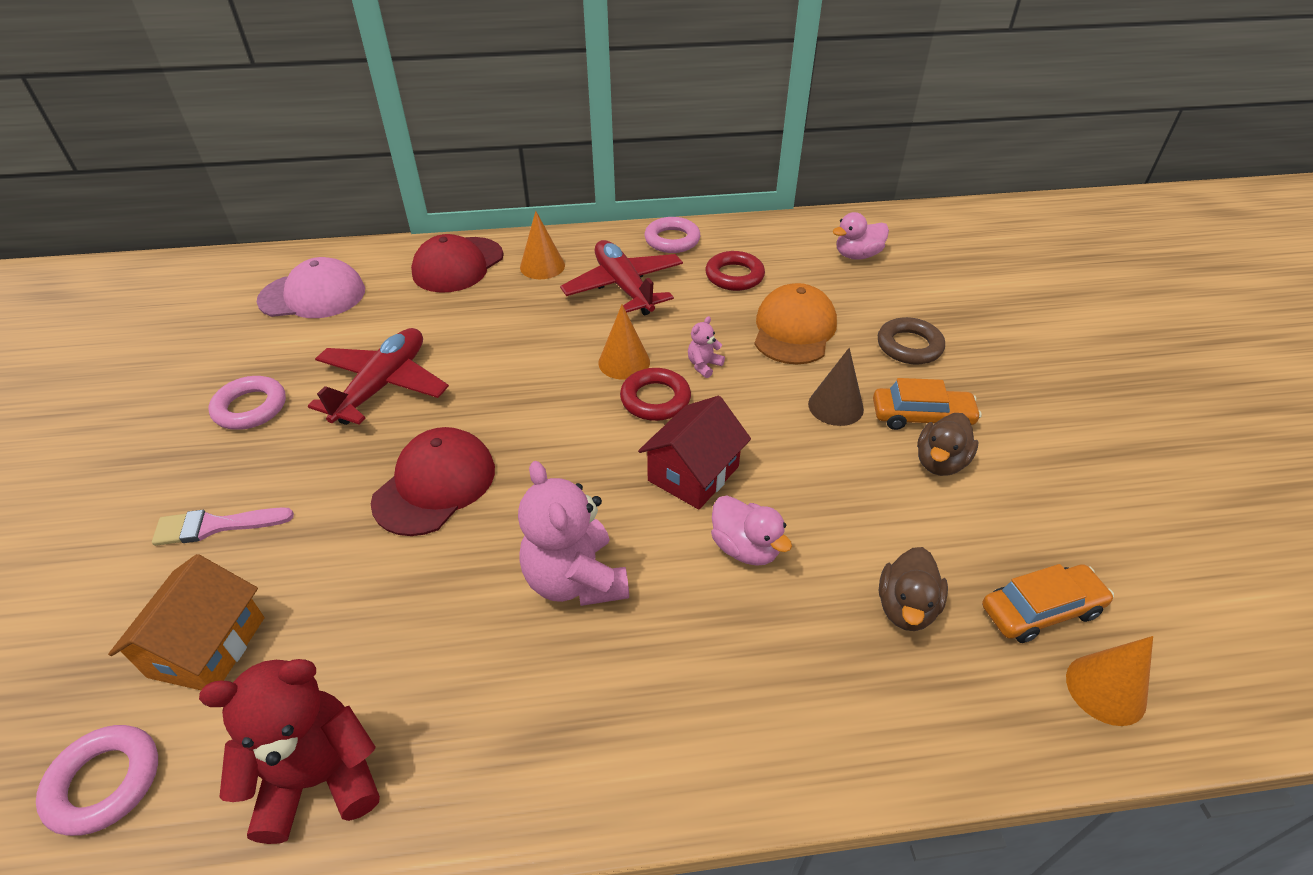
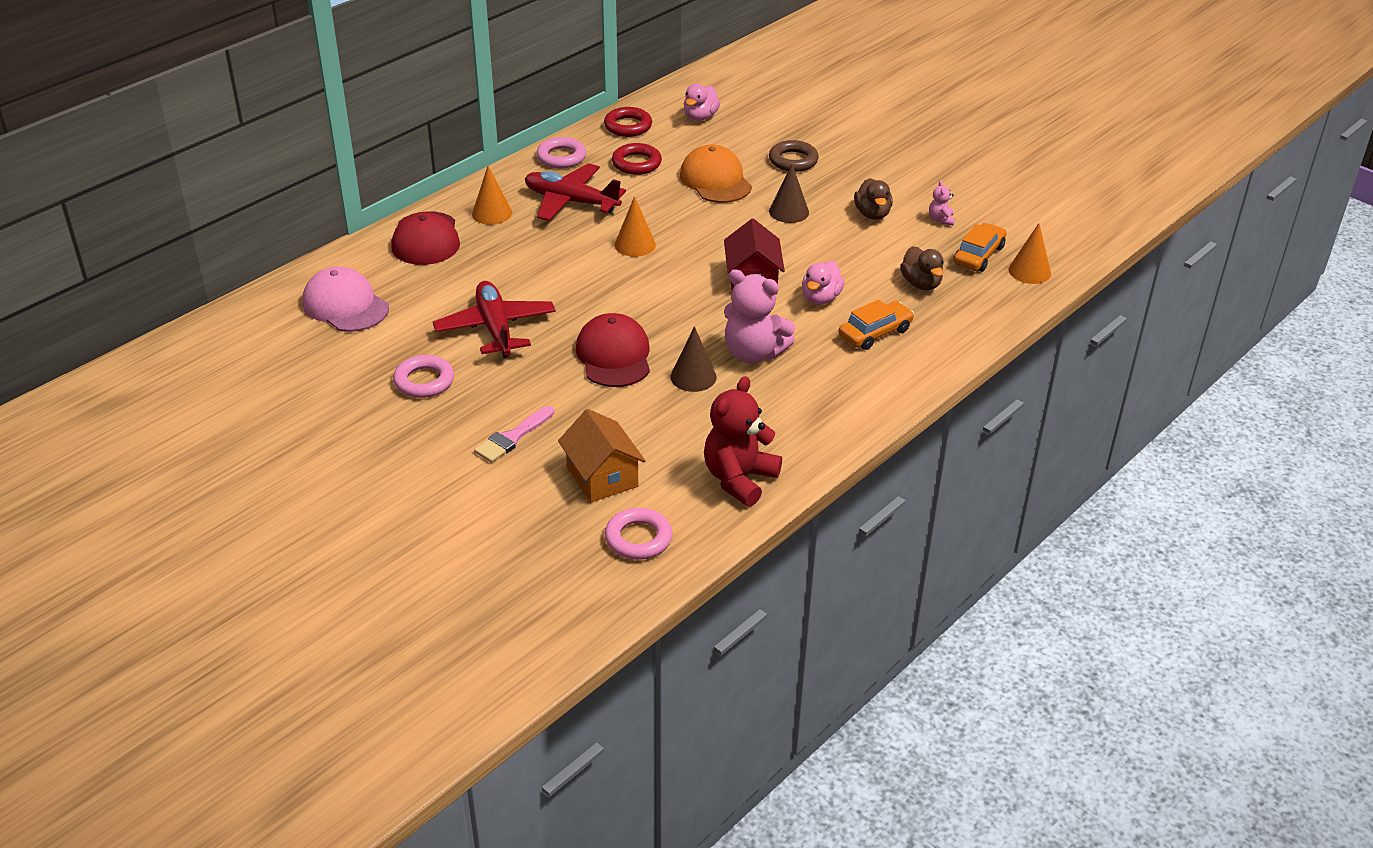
camera: 40 degrees left, 5 degrees down
(313, 295) = (345, 305): pink cap -> pink cap turned 90 degrees counterclockwise
(472, 568) = (693, 377): none -> brown cone
(655, 399) = (682, 255): red ring -> red ring (628, 126)
(704, 365) = (686, 224): pink teddy bear -> pink teddy bear (941, 220)
(745, 548) = (820, 298): pink duck -> pink duck turned 105 degrees clockwise
(921, 417) = (840, 196): orange car -> orange car (875, 333)

